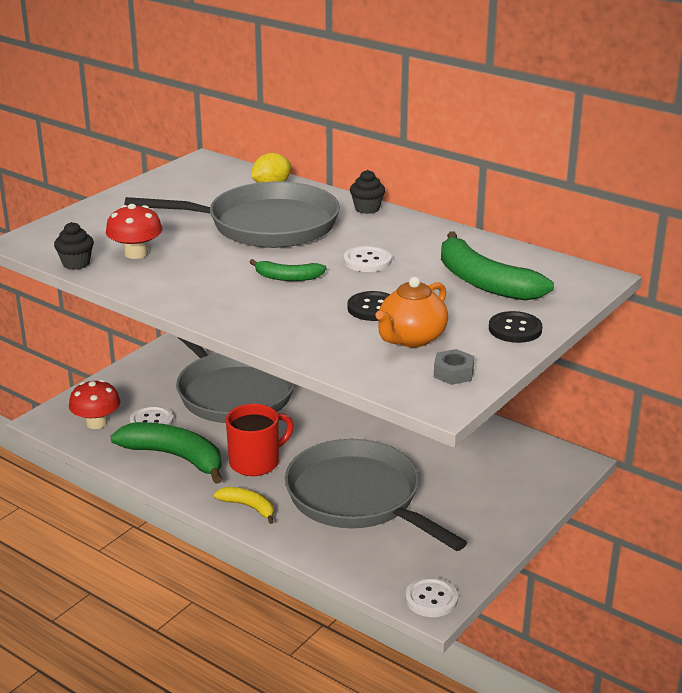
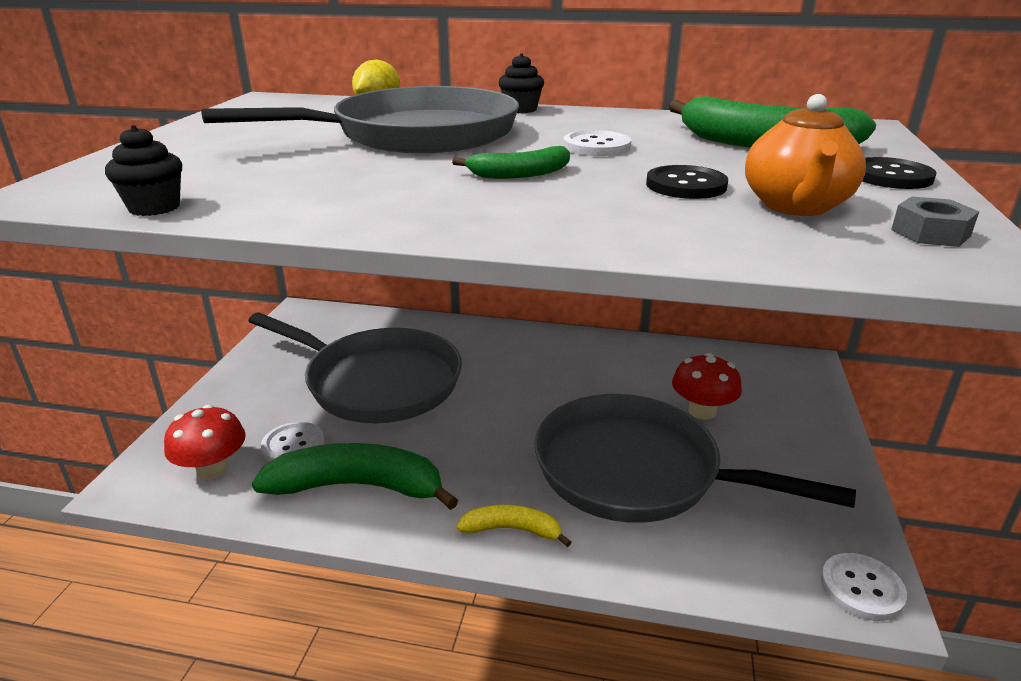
camera: 25 degrees left, 0 degrees up
(136, 253) = (253, 183): red mushroom -> red mushroom (702, 411)
(256, 462) = (473, 461): red mug -> none

